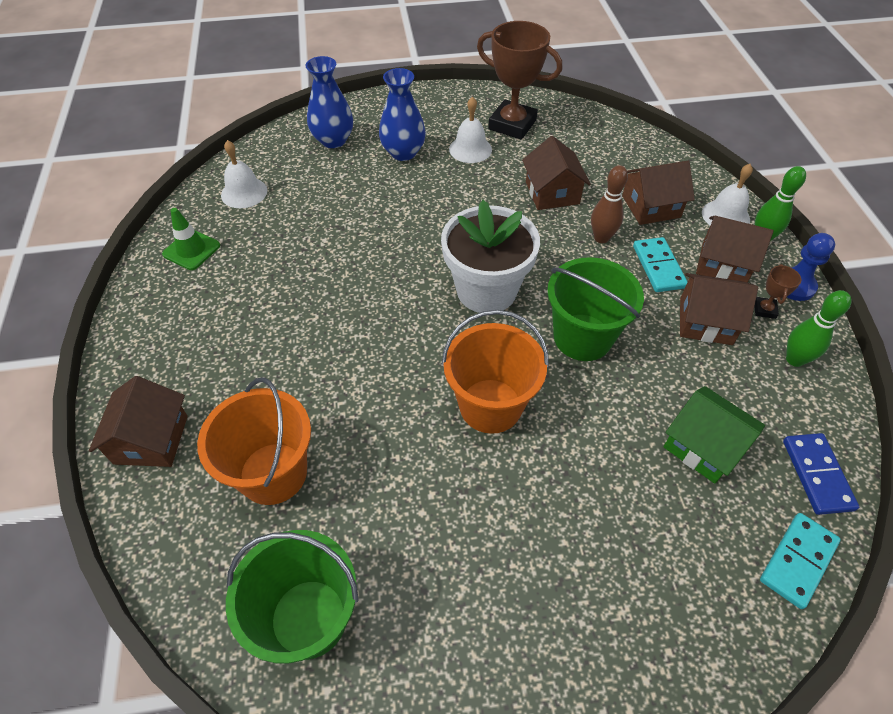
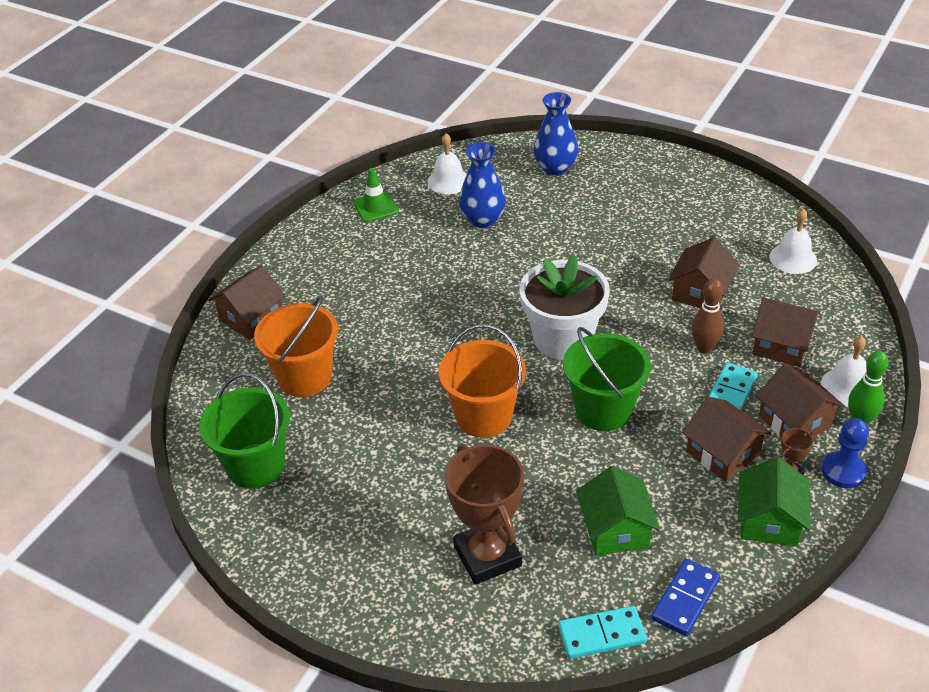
camera: 40 degrees right, 10 degrees down
(403, 153) = (604, 203): blue vase -> blue vase (483, 220)
(470, 149) = (666, 224): white bell -> white bell (793, 258)
(512, 125) = (728, 219): brown trophy -> brown trophy (487, 556)
(794, 359) = (769, 520): green bowling pin -> green house

